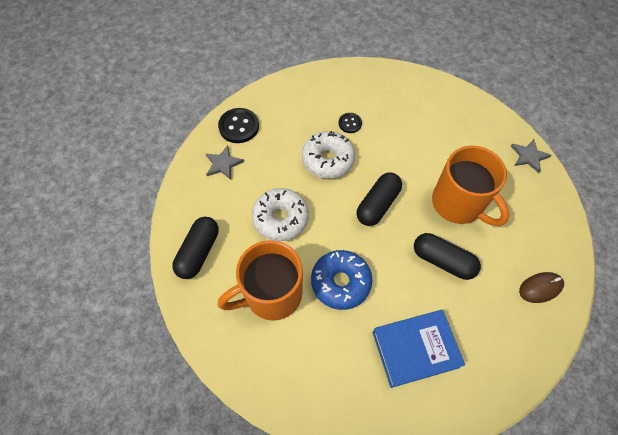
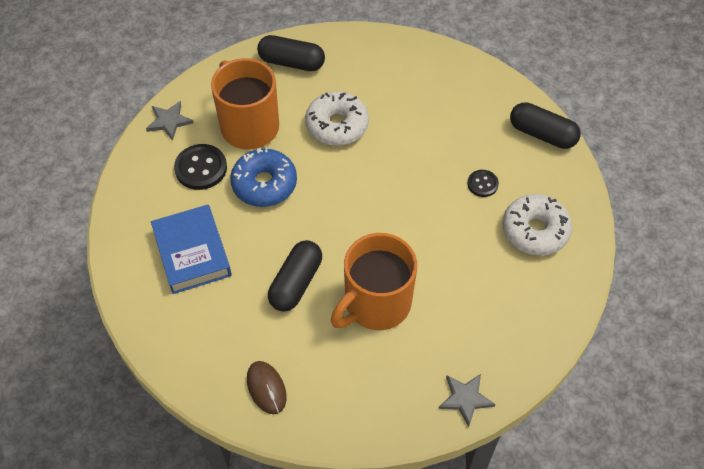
camera: 85 degrees right, 5 degrees down
(223, 164) = (401, 67): grey star -> grey star (169, 121)
(239, 126) = (456, 74): black button -> black button (201, 168)
(328, 160) = (422, 164): white donut -> white donut (535, 231)
(377, 204) = (365, 216): black capsule -> black capsule (542, 134)

